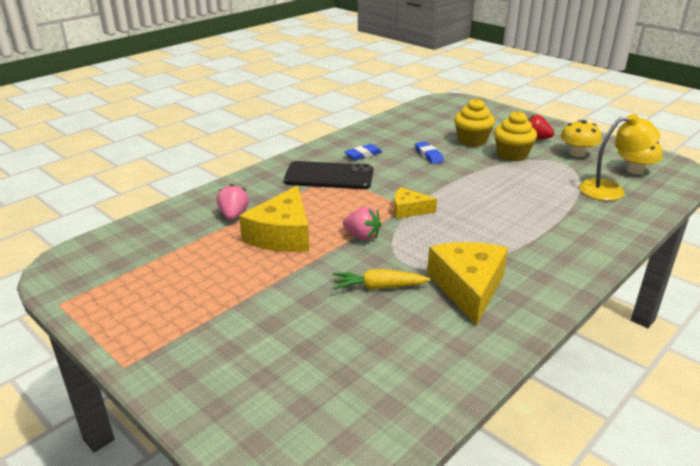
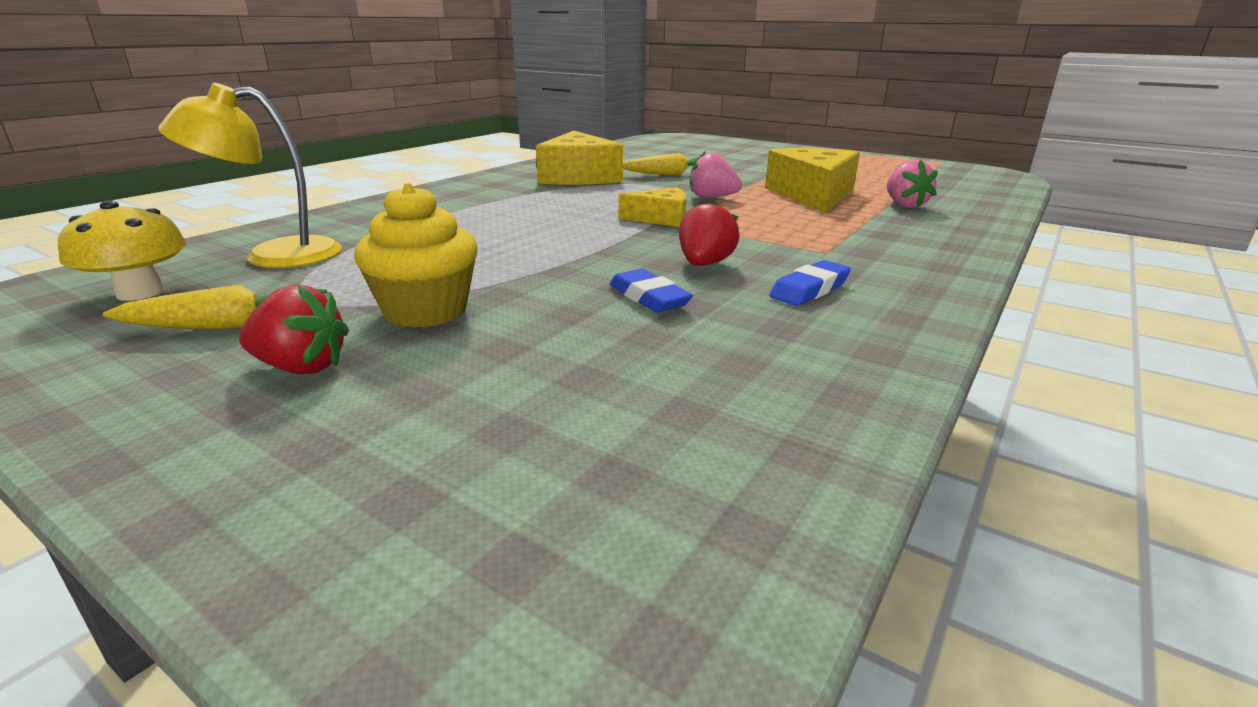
camera: 170 degrees right, 5 degrees down
(329, 176) = (834, 249): black phone -> none
(399, 170) = (704, 264): none -> red strawberry
(472, 141) = (523, 346): yellow cupcake -> none
(577, 153) = (227, 326): yellow mushroom -> yellow carrot

